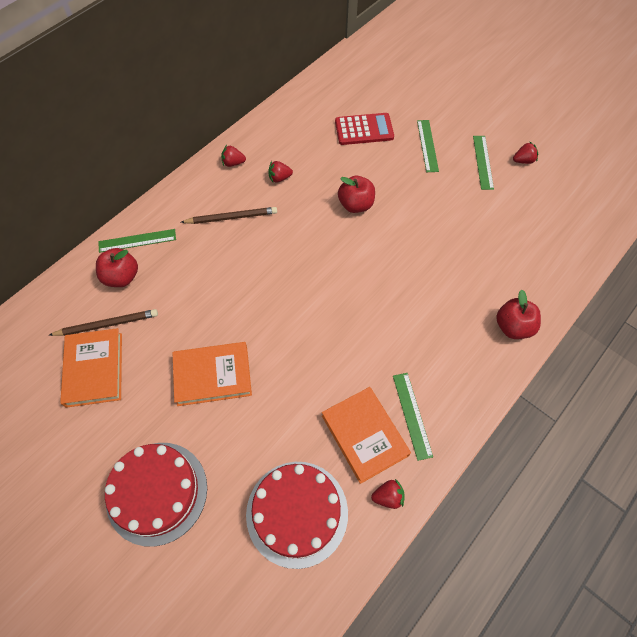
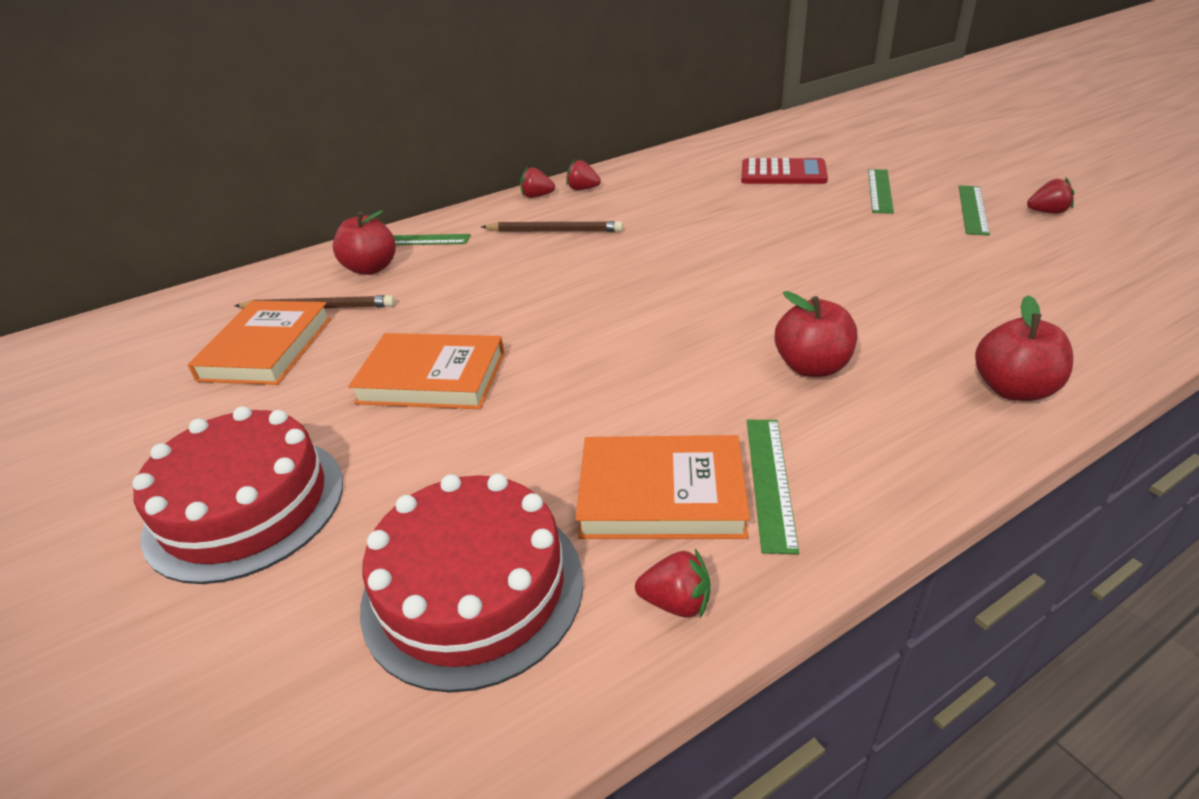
camera: 20 degrees right, 25 degrees down
(279, 178) = (641, 204): red strawberry -> red strawberry (537, 196)
(355, 205) = (746, 233): red apple -> red apple (812, 367)
(364, 435) = (661, 494): orange book -> orange book turned 75 degrees counterclockwise

